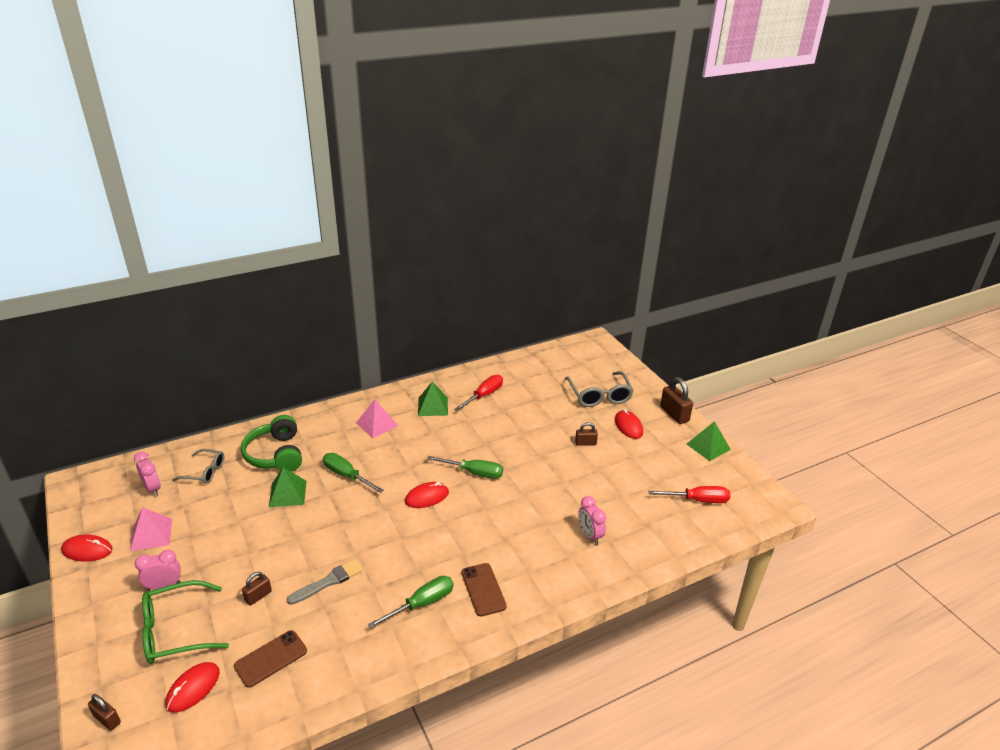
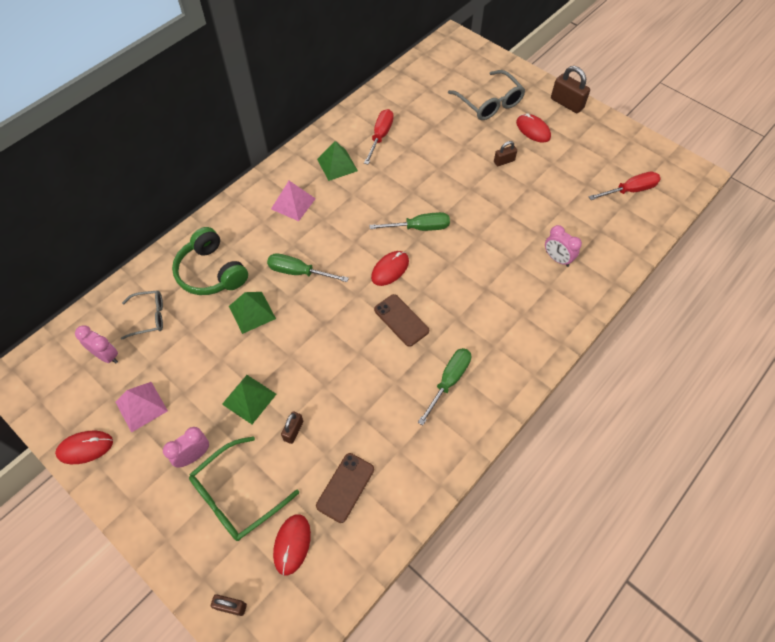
camera: 20 degrees left, 25 degrees up
(328, 582) = (350, 391): grey brush -> none
(483, 589) = (494, 347): brown phone -> brown phone (401, 320)
(708, 446) = (612, 130): green pyramid -> green pyramid (249, 399)

